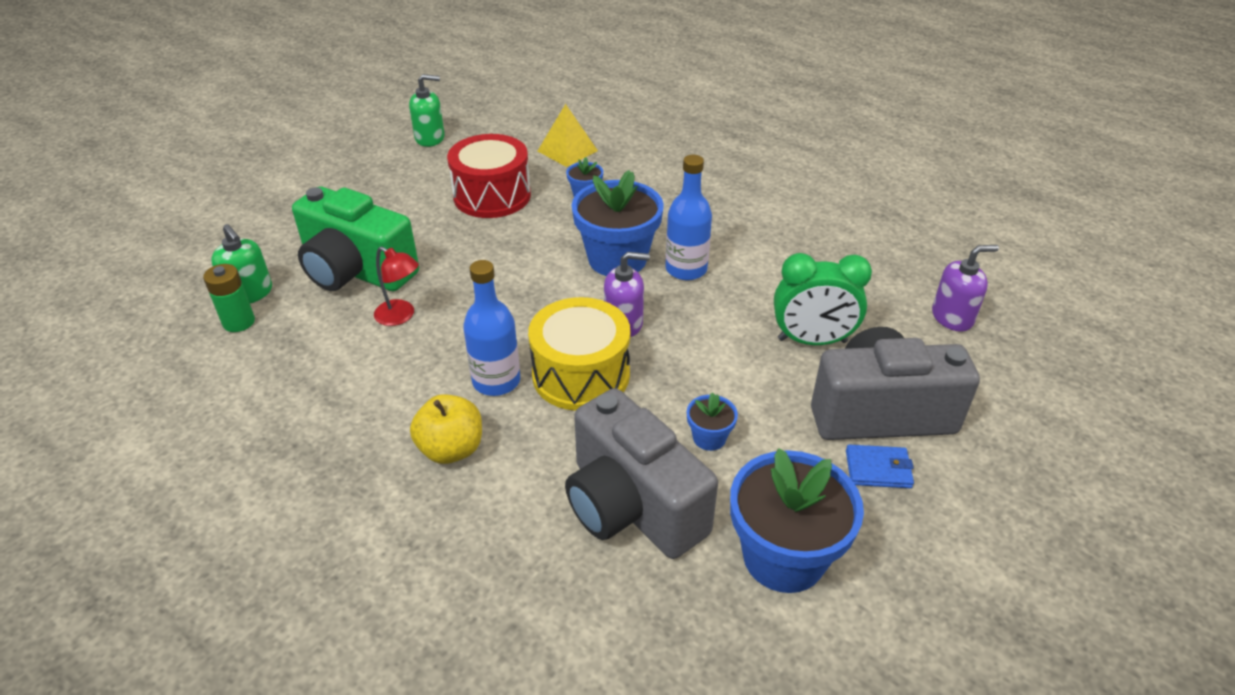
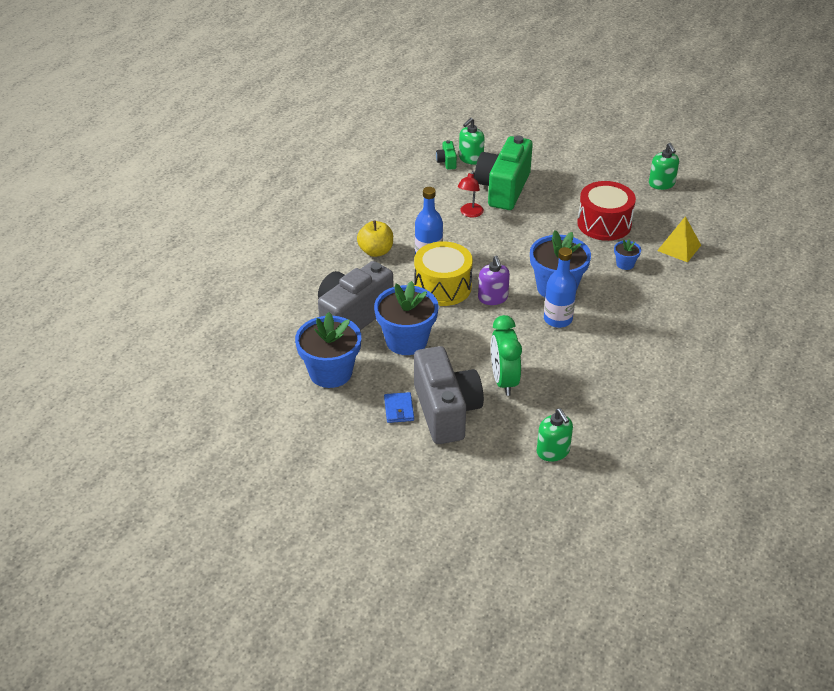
camera: 80 degrees right, 0 degrees up
(239, 322) = (447, 162): green battery -> green camera
(709, 438) = (406, 341): blue flower pot -> blue flower pot, size x2.19
(952, 317) = (553, 451): purple soap dispenser -> green soap dispenser

